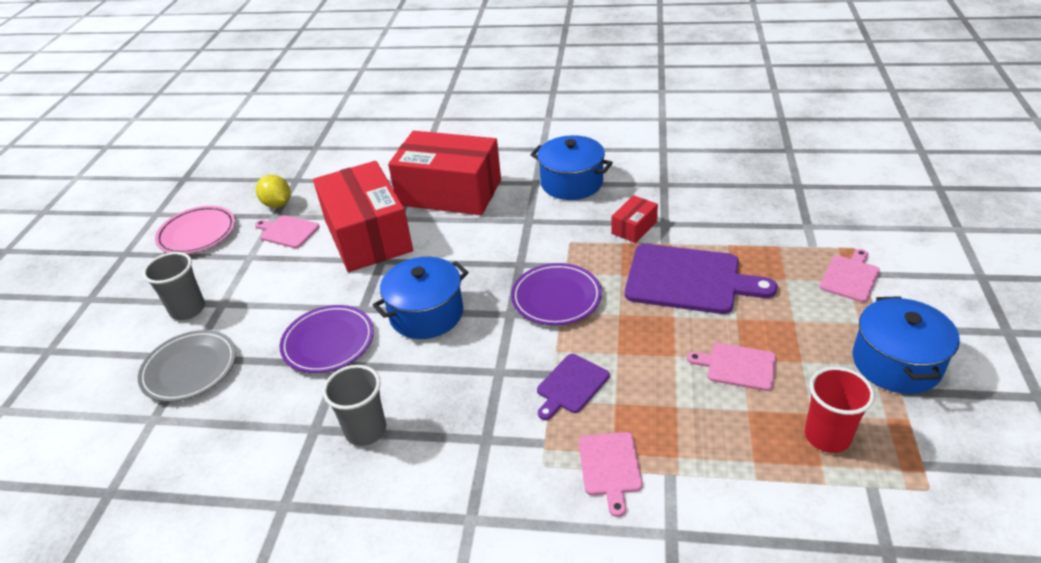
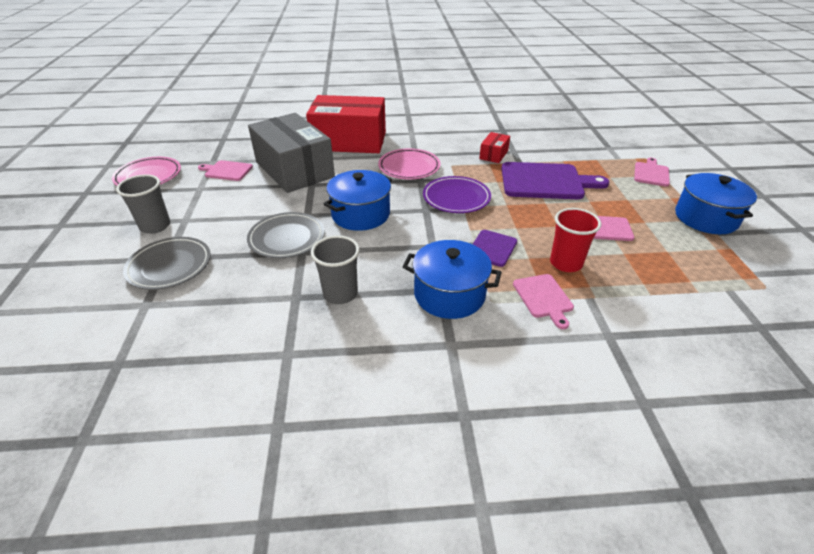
camera: 15 degrees left, 0 degrees up
(277, 204) = (212, 154): yellow lemon -> none
(328, 342) = (287, 238): purple plate -> grey plate
(367, 235) = (294, 169): red box -> grey box
(512, 242) = (409, 167): none -> pink plate
(571, 183) = (438, 132): blue pot -> blue pot (449, 294)
(827, 436) = (684, 263): red cup -> red cup (566, 263)

